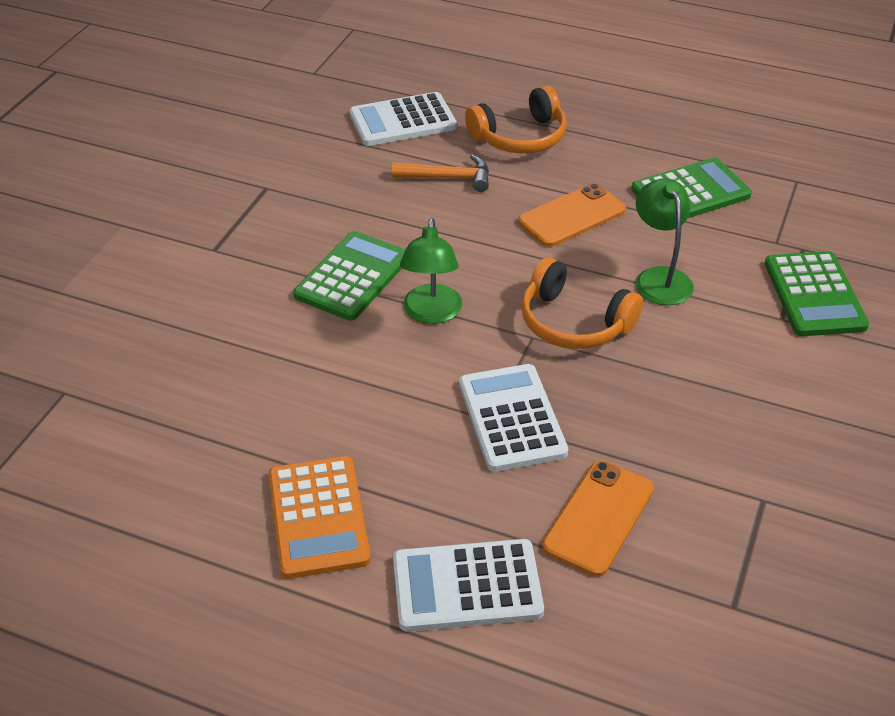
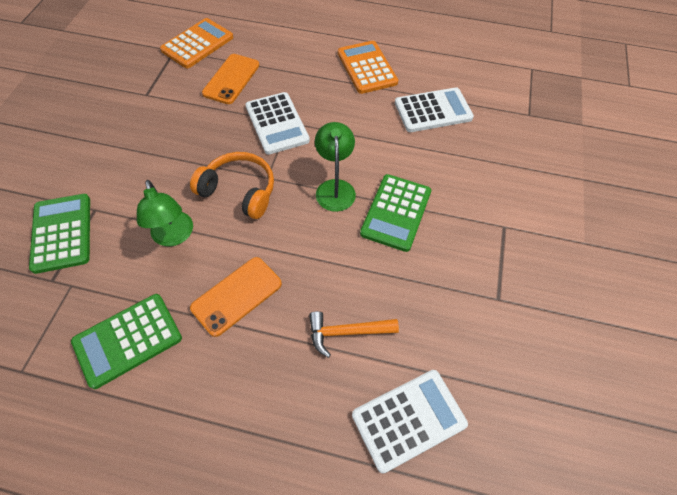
camera: 170 degrees right, 15 degrees up
(467, 586) = (292, 48): white calculator -> white calculator (433, 111)
(520, 137) = (285, 407): orange headphones -> none
(683, 620) = (197, 44): none -> orange calculator

